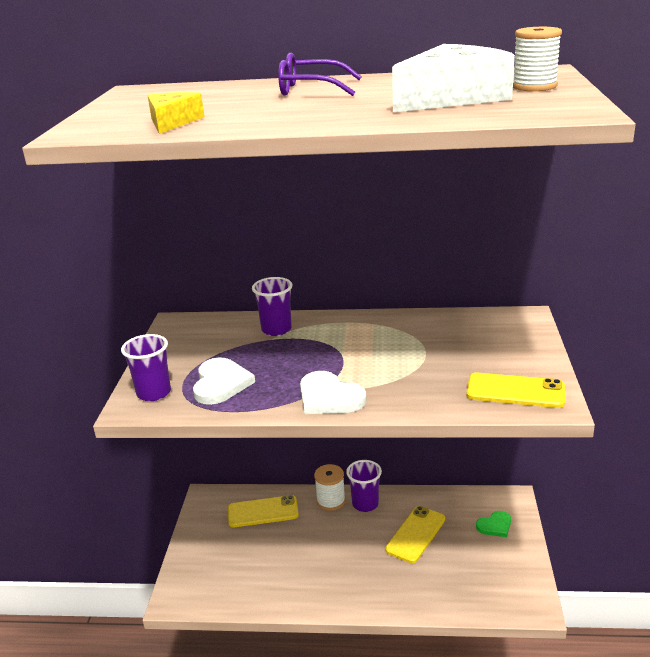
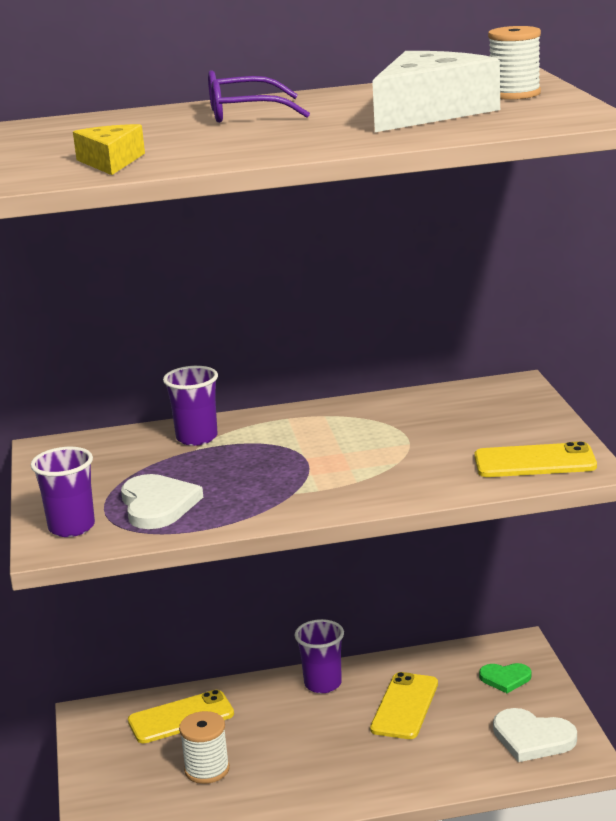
camera: 15 degrees left, 5 degrees down
(329, 397) = (310, 499): white heart -> white heart (532, 738)
(331, 501) = (273, 688): white spool -> white spool (207, 770)
(495, 525) = (505, 678): green heart -> green heart turned 45 degrees clockwise

